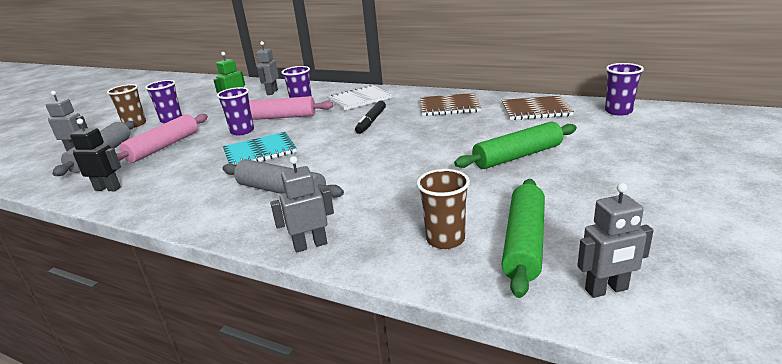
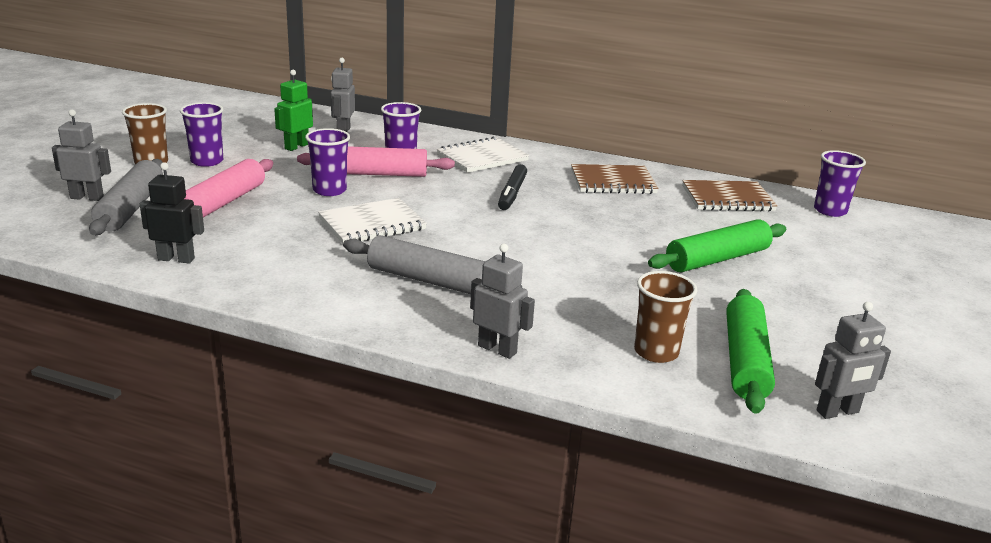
camera: 10 degrees left, 0 degrees up
(260, 152) = (372, 224): turquoise notebook -> white notebook
(310, 245) = (497, 349): grey robot -> grey robot turned 60 degrees clockwise

